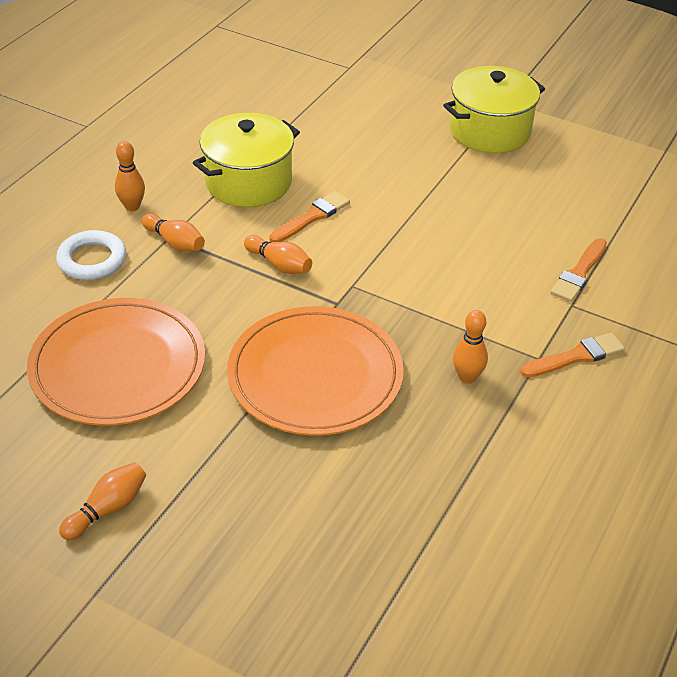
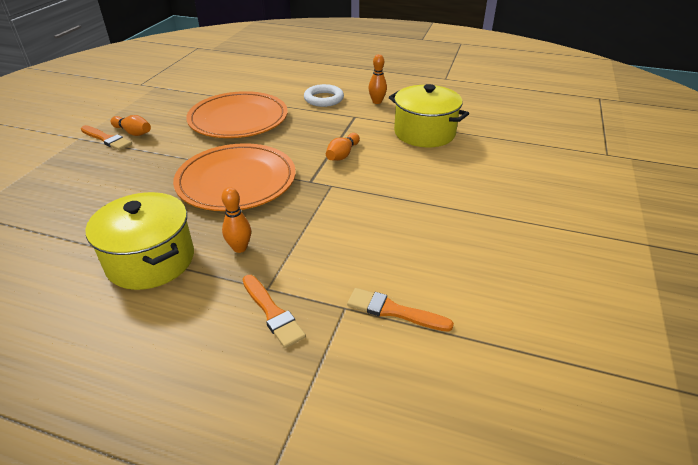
camera: 80 degrees right, 5 degrees down
(175, 243) = (349, 118): orange bowling pin -> none
(312, 217) = (400, 160): orange brush -> orange brush (107, 139)
(490, 131) = (584, 237): yellow pot -> yellow pot (150, 260)

